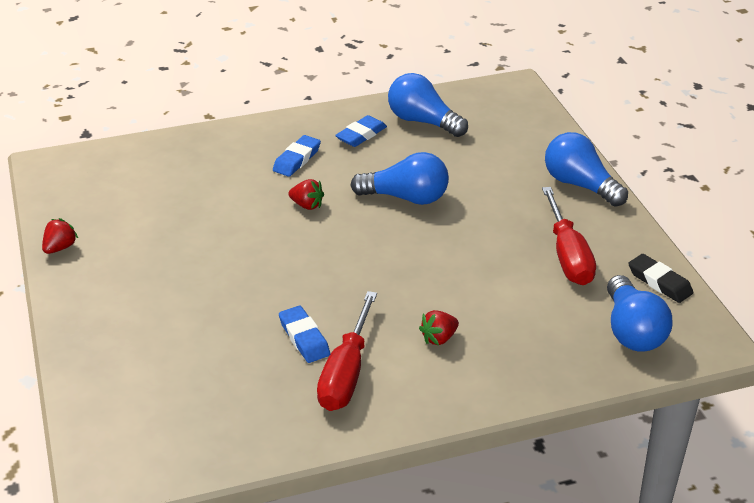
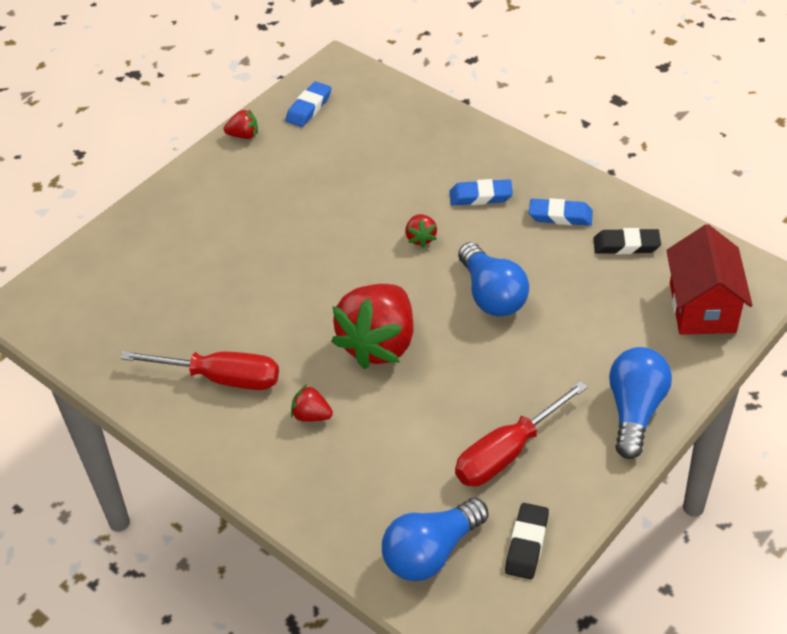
camera: 60 degrees right, 10 degrees up
(304, 338) = (246, 330): blue eraser -> blue eraser (309, 108)
(346, 374) = (222, 378): red screwdriver -> red screwdriver turned 150 degrees counterclockwise
(398, 272) = (379, 344): none -> red strawberry
(423, 122) = (626, 245): blue light bulb -> black eraser
(514, 119) = (702, 307): none -> red house

